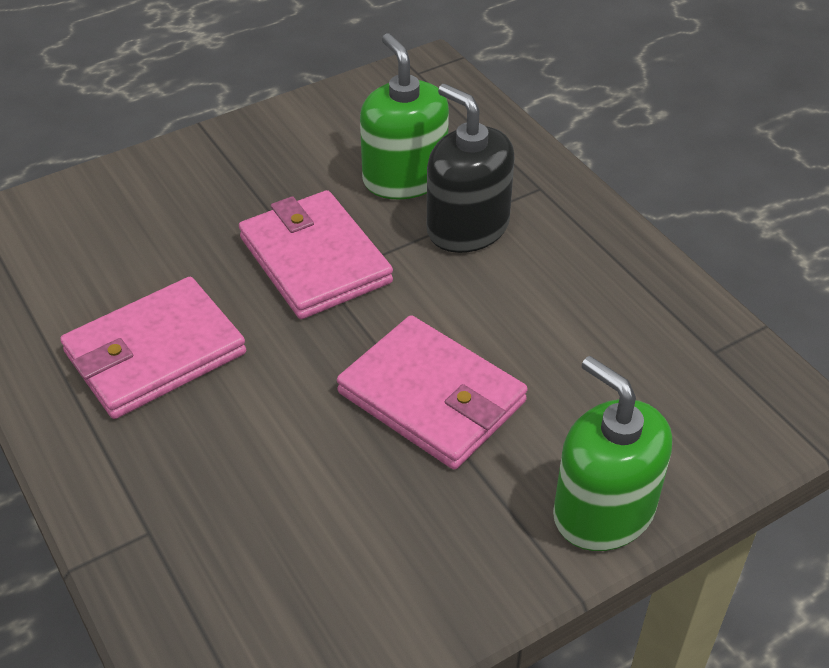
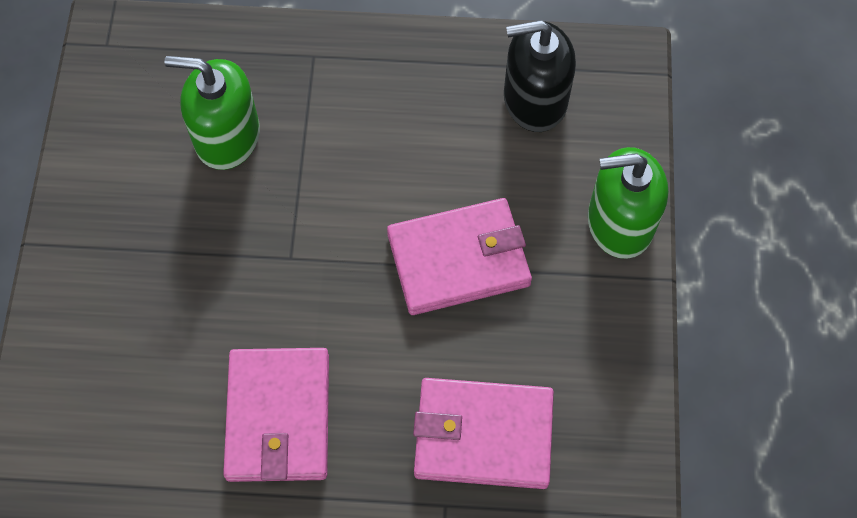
camera: 55 degrees left, 20 degrees up
(315, 260) = (267, 252): pink wallet -> pink wallet (483, 435)
(467, 227) = (316, 130): black soap dispenser -> black soap dispenser (534, 100)

